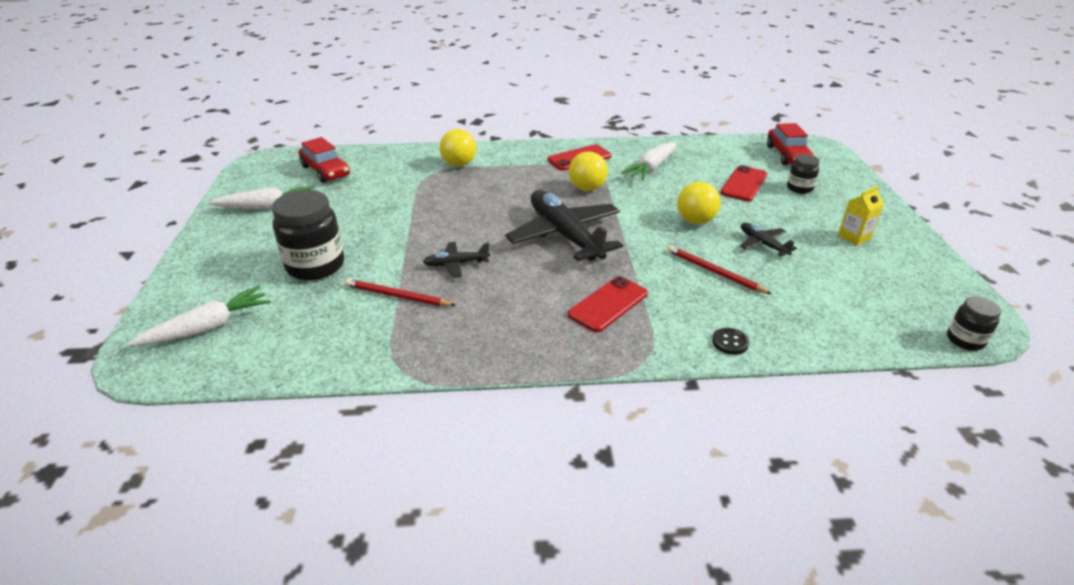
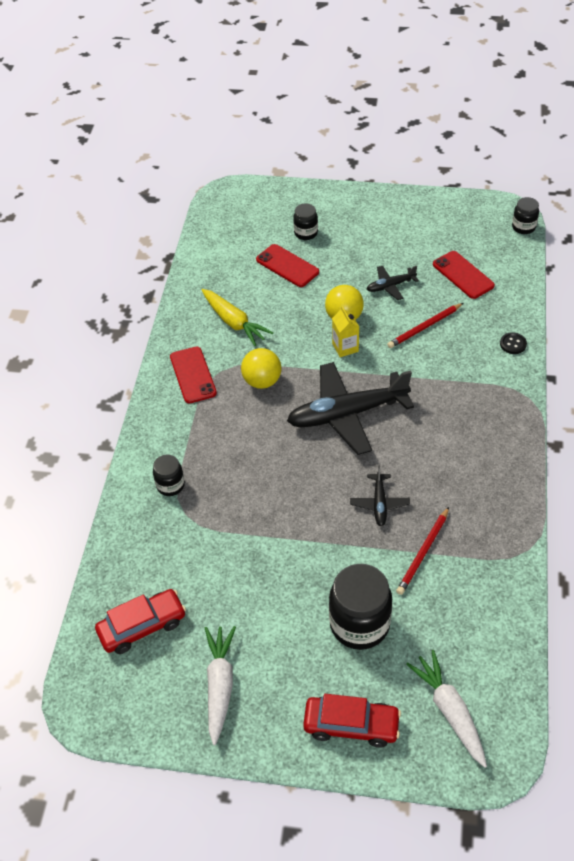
camera: 75 degrees left, 15 degrees up
(459, 164) = (170, 485): yellow ball -> black jar
(608, 304) = (457, 404): red phone -> red phone (463, 275)
(651, 168) = (234, 322): white carrot -> yellow carrot
(787, 155) = (241, 219): red car -> red car (351, 725)
(854, 237) = (391, 230): yellow carton -> yellow carton (345, 347)

